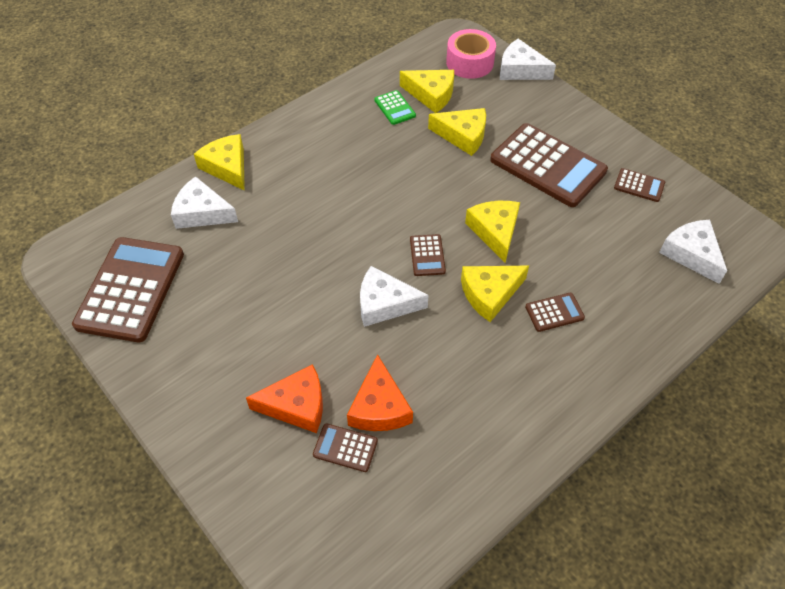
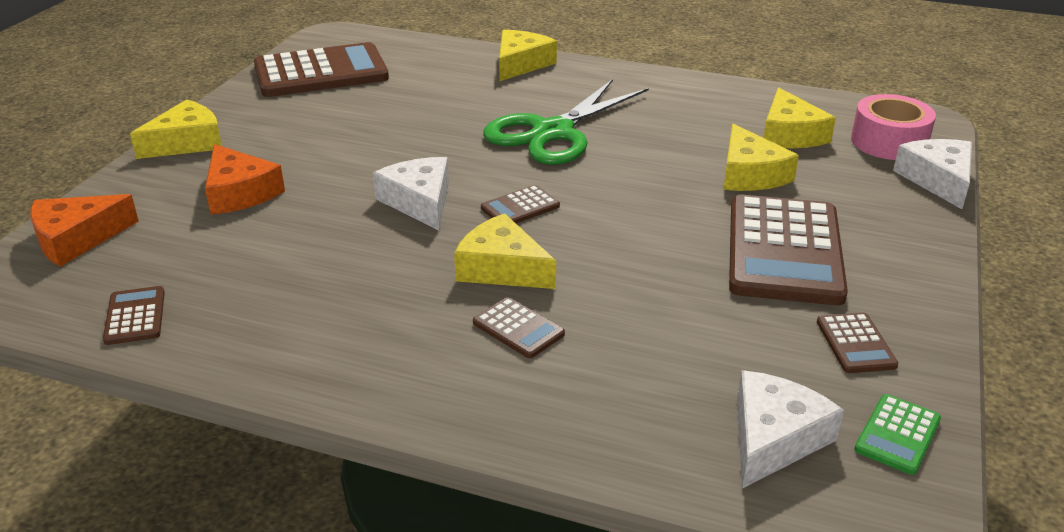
camera: 60 degrees right, 20 degrees down
(202, 212) = (447, 72): white cheese -> none
(344, 197) = (552, 132): none -> green scissors
(345, 448) = (200, 237): brown calculator -> brown calculator (135, 316)
(379, 407) = (269, 241): orange cheese -> orange cheese (76, 239)
(395, 108) = (732, 119): green calculator -> green calculator (897, 434)
(495, 231) = (612, 243): yellow cheese -> yellow cheese (187, 142)

